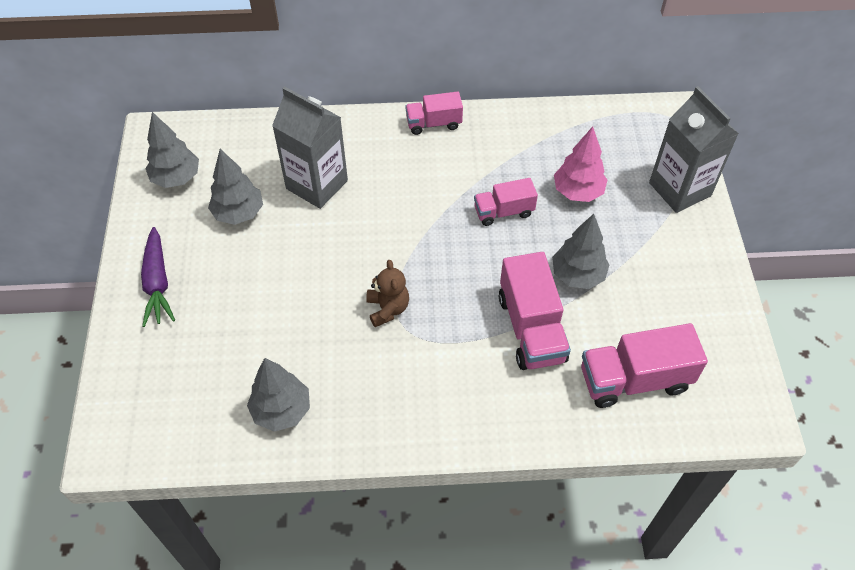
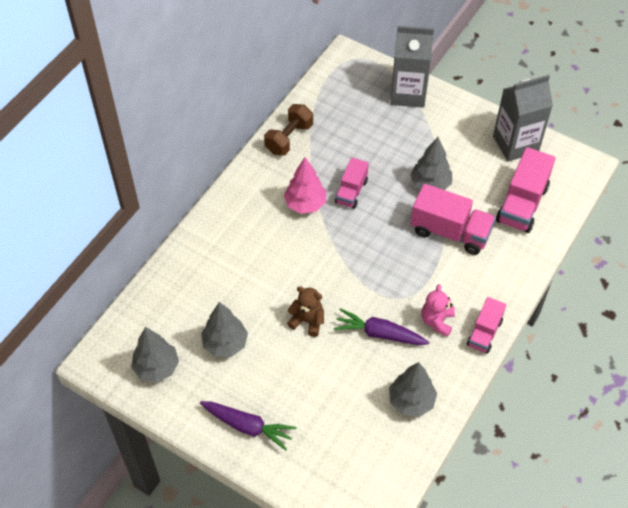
camera: 55 degrees left, 0 degrees up
(317, 184) = (239, 282): grey carton -> grey carton (515, 144)
(345, 334) = (379, 333): none -> purple carrot
(387, 309) = (377, 299): brown teddy bear -> brown teddy bear (307, 321)
(402, 379) = (437, 321): none -> pink teddy bear
(433, 123) = (243, 184): pink truck -> pink truck (484, 333)
(521, 126) = (289, 138): none -> brown dumbbell
(578, 192) = (368, 144): pink tree -> pink tree (305, 204)

